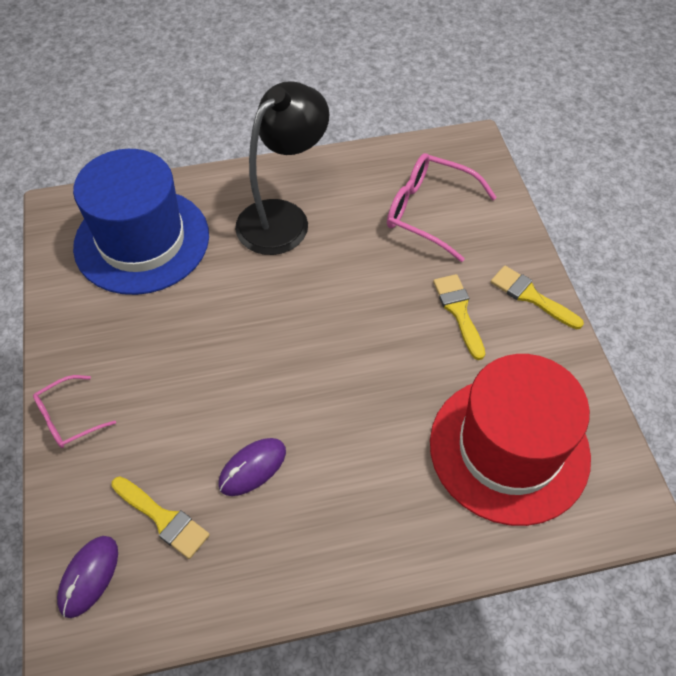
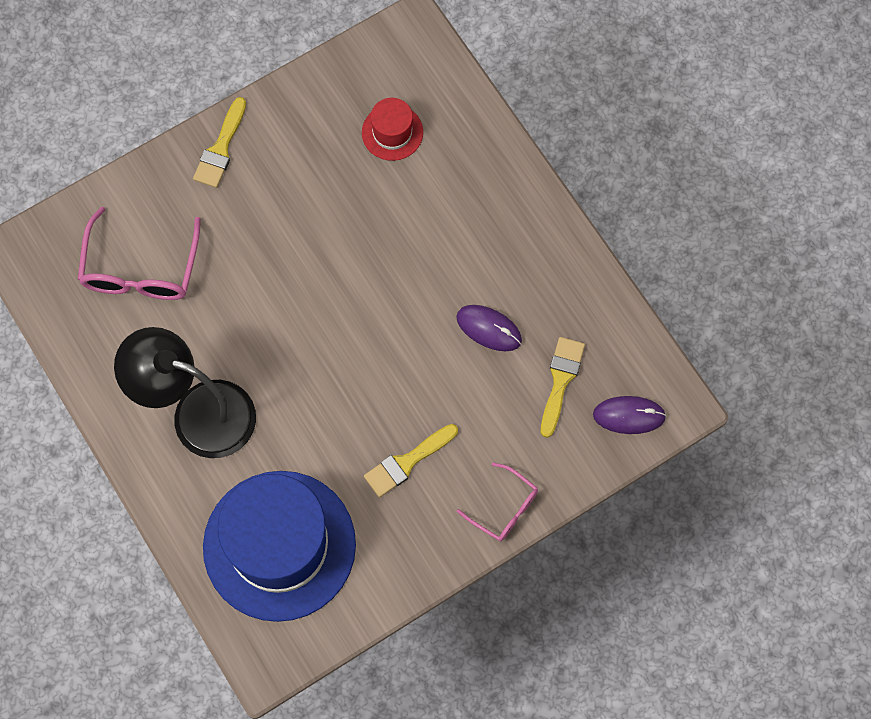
camera: 110 degrees left, 15 degrees up
(458, 311) = (261, 207): yellow brush -> yellow brush (407, 462)
(509, 449) = (392, 132): red hat -> red hat, size x0.43

